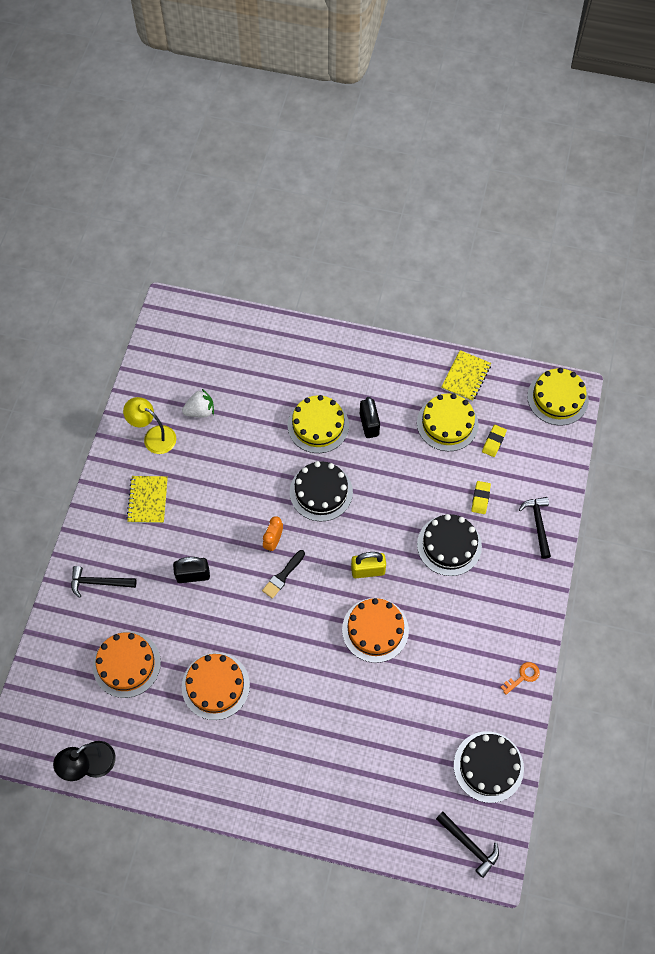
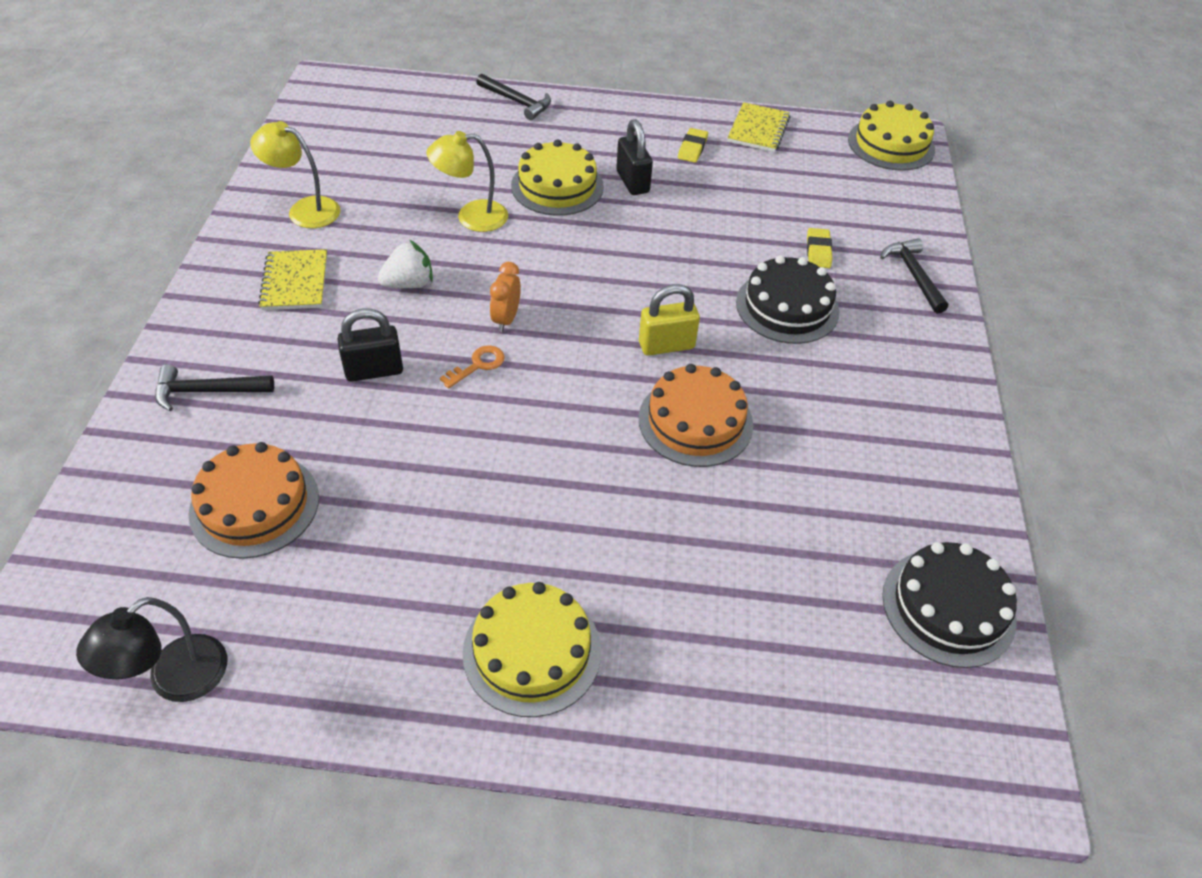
camera: 10 degrees left, 15 degrees down
(200, 411) = (377, 180): white strawberry -> white strawberry (409, 284)
(215, 686) = (423, 524): orange cake -> none
(259, 450) = (471, 217): none -> yellow lamp
(283, 576) = (527, 361): black brush -> none
(321, 492) = (574, 257): black cake -> none
(447, 423) = (746, 176): yellow cake -> yellow cake (532, 651)
(469, 844) = (956, 747): black hammer -> black hammer (517, 102)
(494, 442) = (818, 191): yellow eraser -> yellow eraser (692, 148)
(523, 676) = (960, 466): orange key -> orange key (478, 365)

